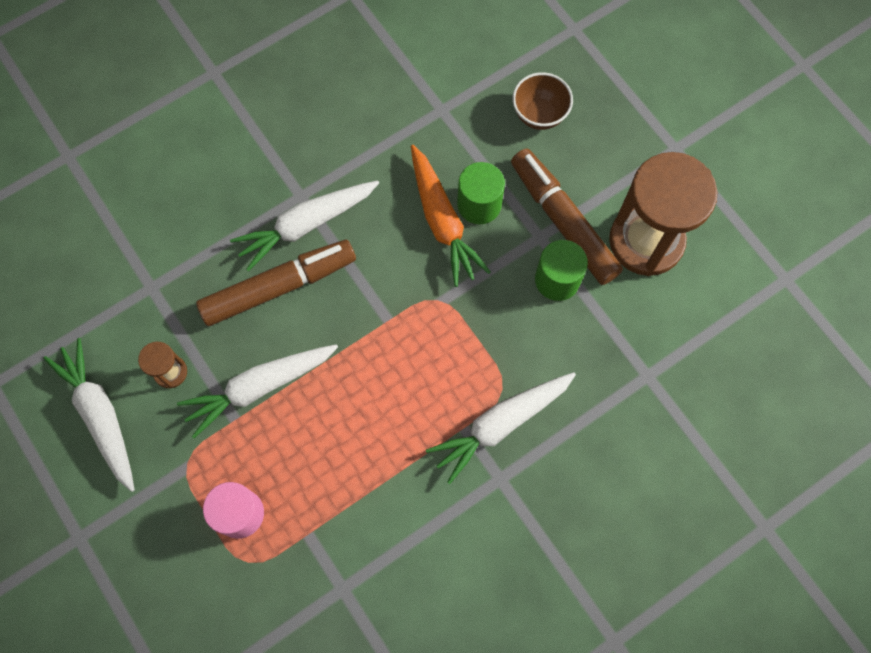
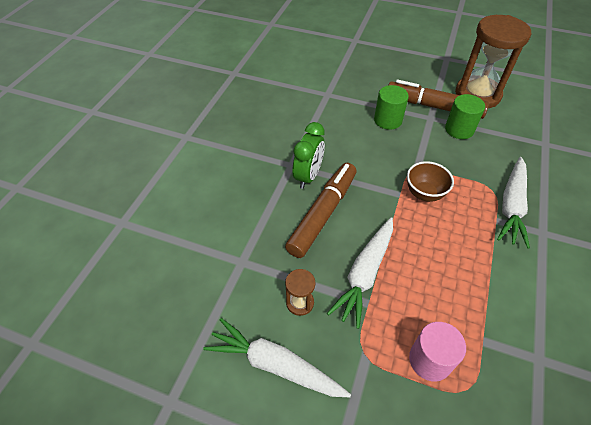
camera: 35 degrees left, 20 degrees down
(306, 225) = (308, 176): white carrot -> green clock
(442, 221) = (378, 136): orange carrot -> none
(539, 115) = (375, 74): brown bowl -> brown bowl (424, 193)

